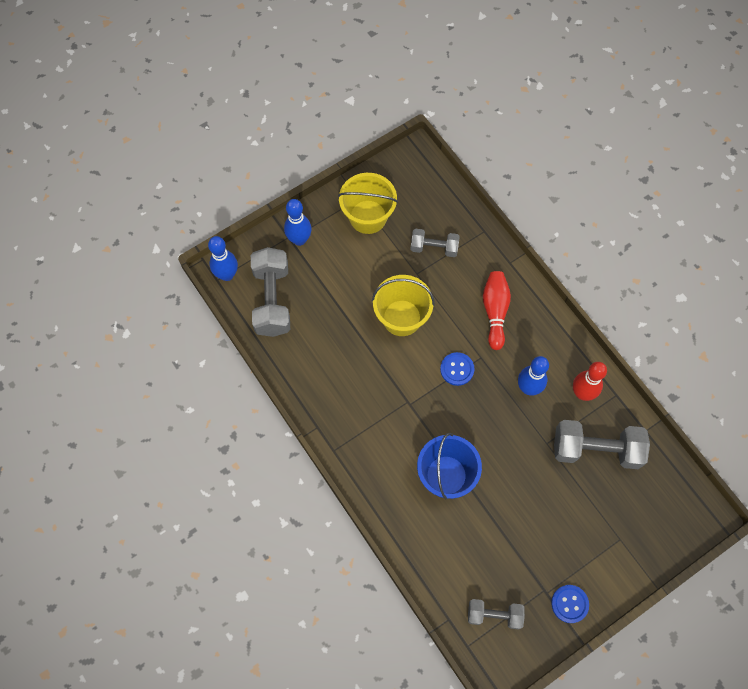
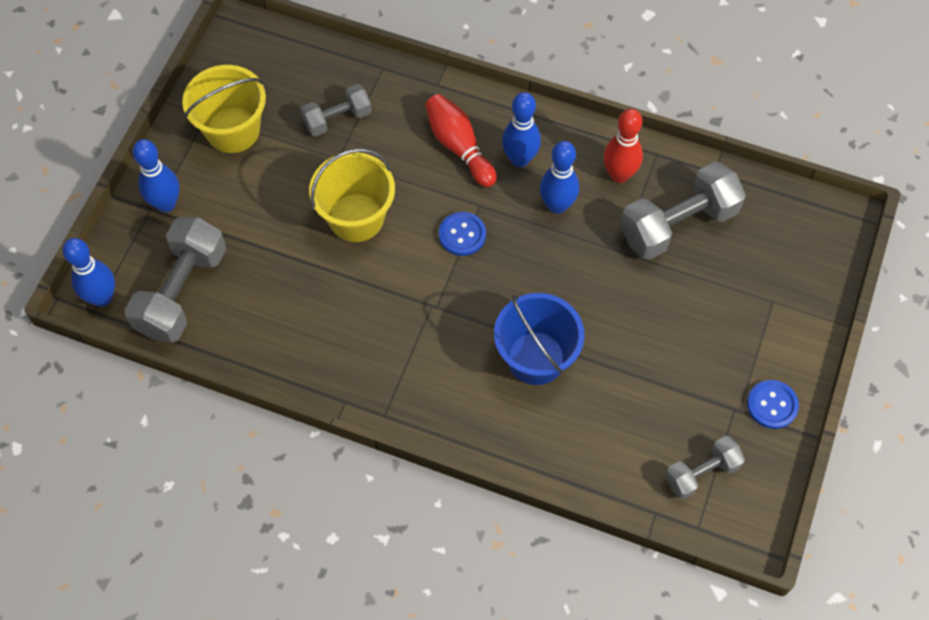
camera: 35 degrees left, 5 degrees down
(272, 300) = (182, 292): grey dumbbell -> grey dumbbell turned 60 degrees clockwise
(527, 343) = (520, 159): none -> blue bowling pin

